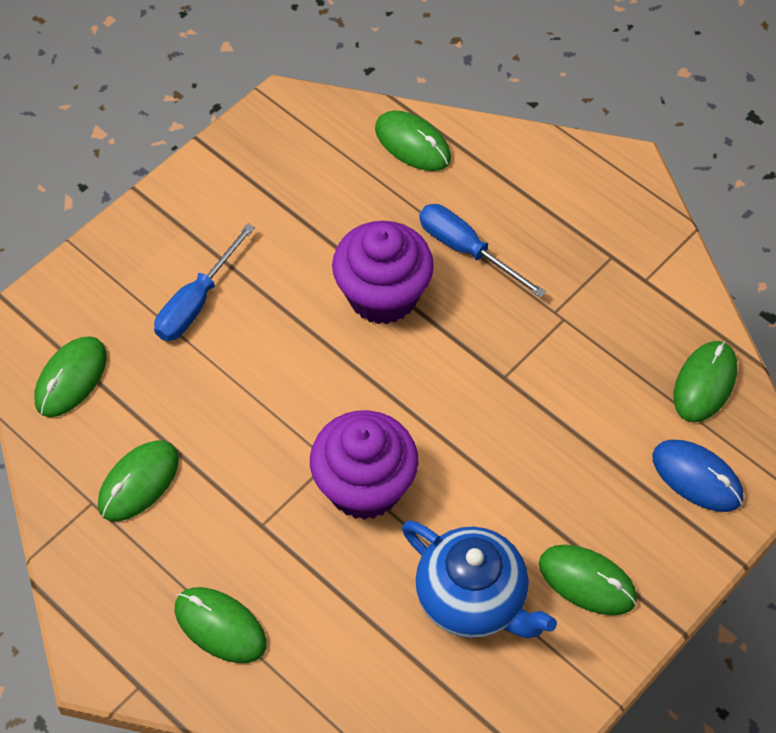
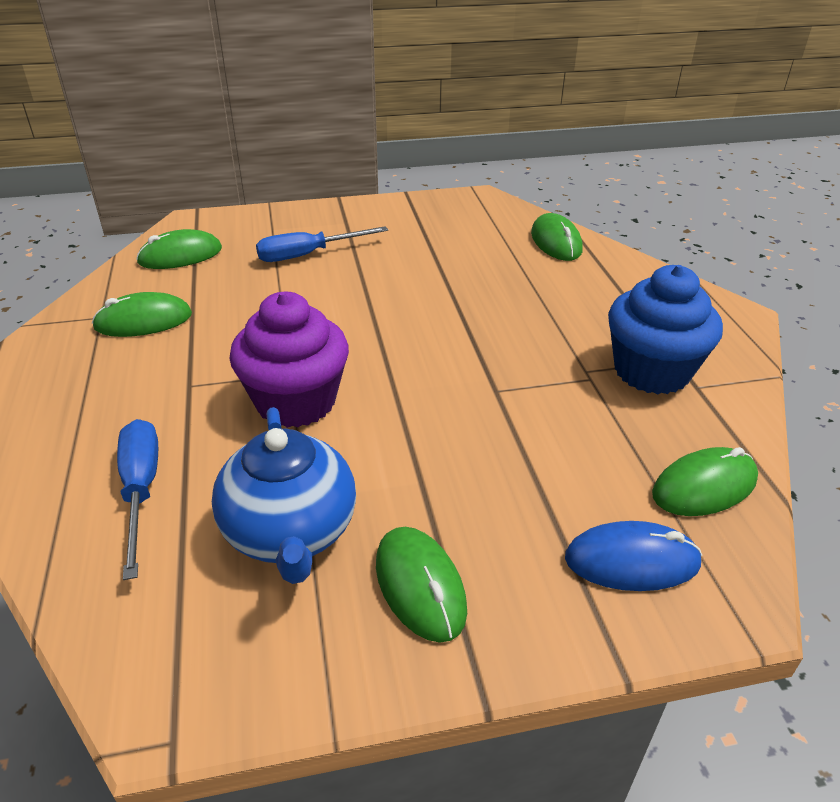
camera: 35 degrees right, 20 degrees down
(220, 626) = (71, 430): green mouse -> none
(383, 295) = (445, 303): purple cupcake -> none
(467, 250) = (542, 306): blue screwdriver -> blue screwdriver (141, 490)
(603, 282) = (651, 371): none -> blue cupcake
(697, 477) = (632, 561): blue mouse -> blue mouse turned 75 degrees counterclockwise

